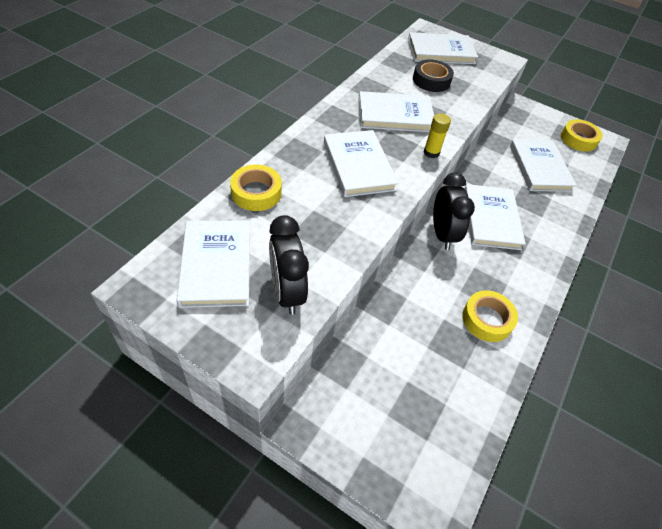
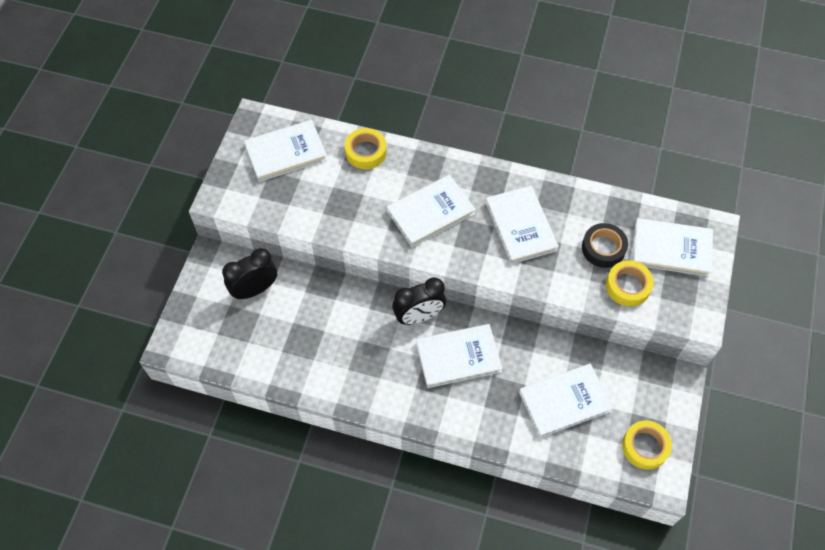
camera: 80 degrees right, 10 degrees up
(287, 292) = (277, 200): black clock -> black clock (255, 289)
(431, 153) = (477, 266): yellow glue stick -> none
(441, 52) = (671, 249): white book -> white book turned 60 degrees counterclockwise
(487, 319) = (334, 364): yellow tape -> yellow tape (628, 286)

